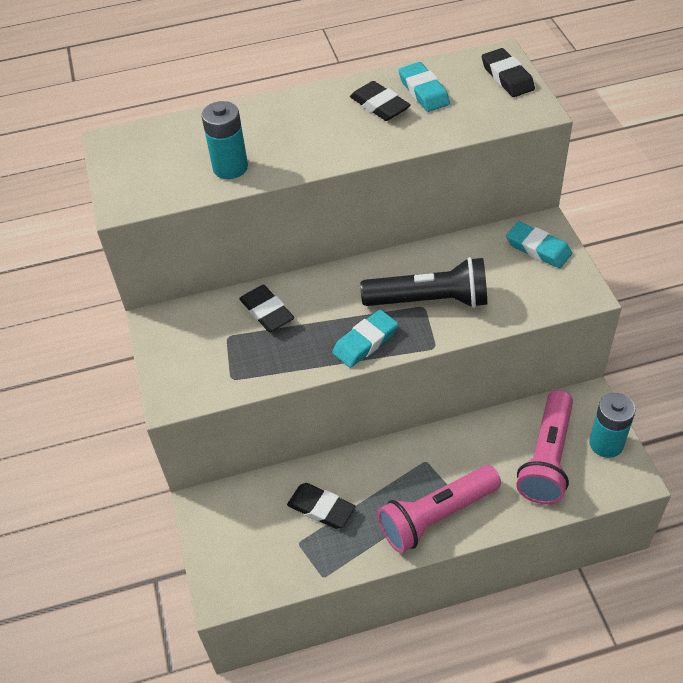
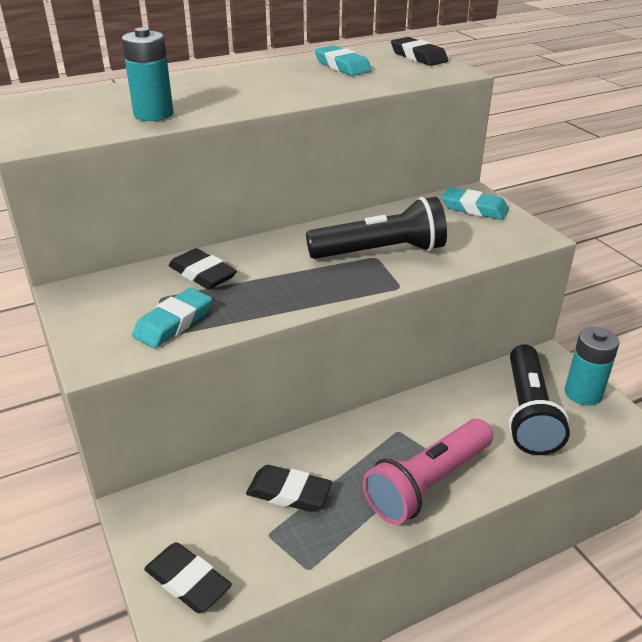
camera: 15 degrees left, 15 degrees down
(365, 342) = (321, 289): turquoise eraser -> turquoise eraser (173, 323)
(379, 105) = (302, 75): black eraser -> black eraser (188, 581)
(547, 458) = (528, 413): pink flashlight -> black flashlight

